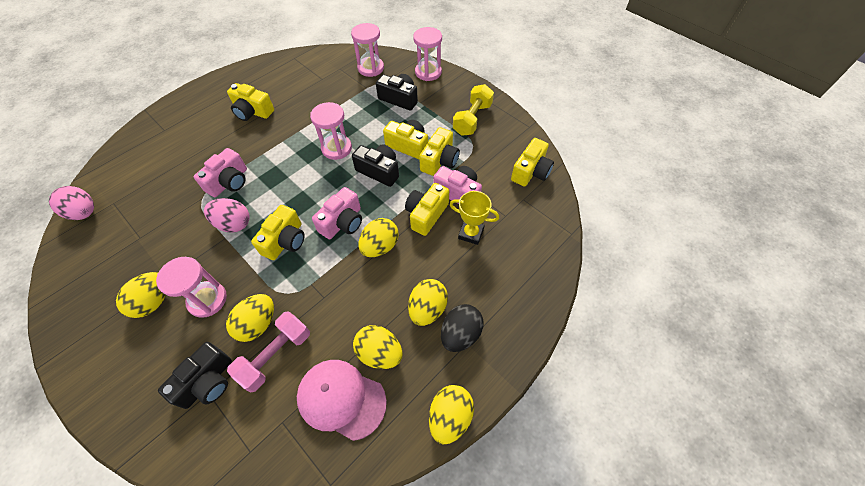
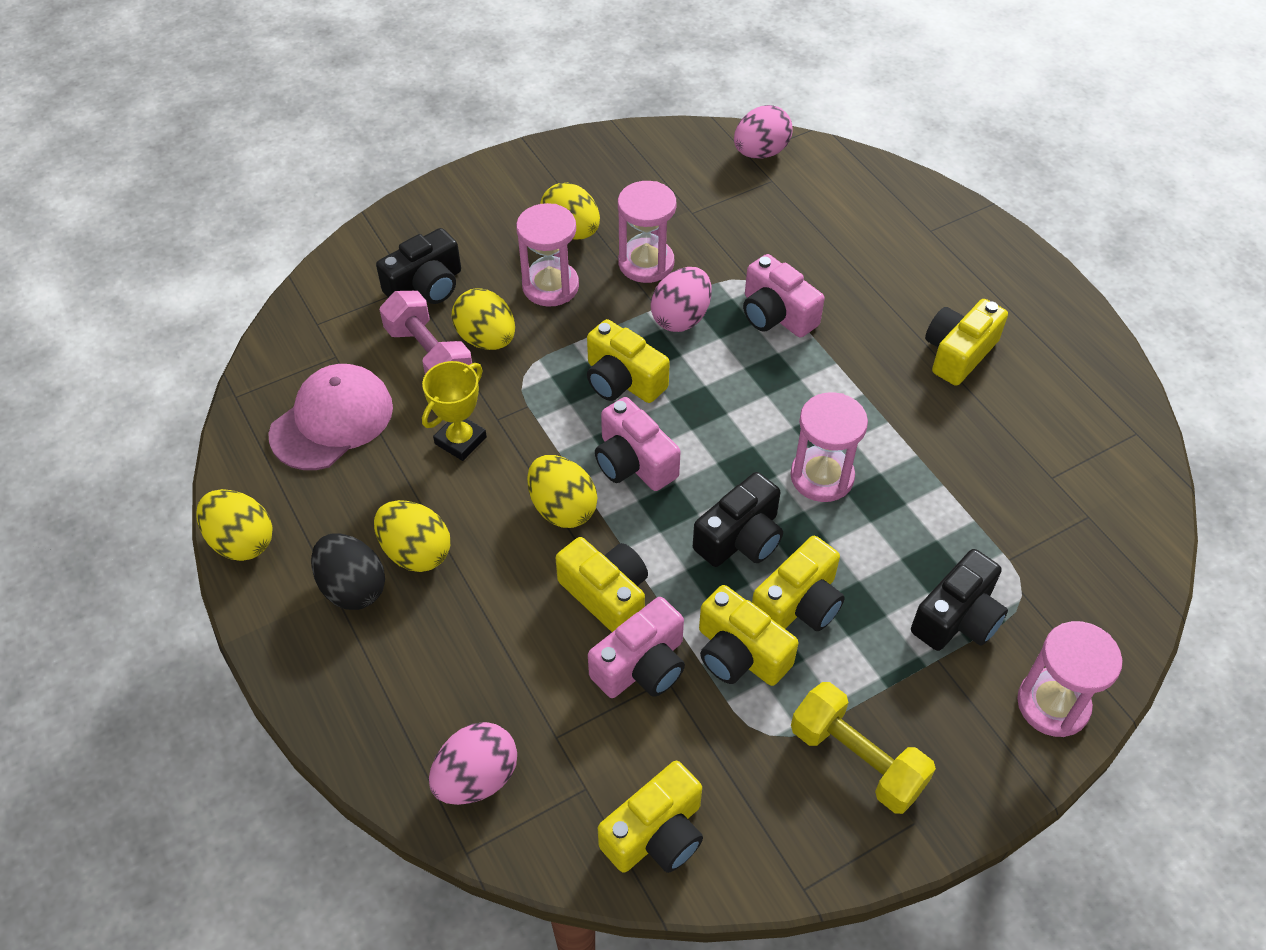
camera: 105 degrees right, 5 degrees down
(208, 382) = (426, 286): black camera -> black camera turned 90 degrees counterclockwise
(371, 68) = (1082, 579): pink hourglass -> pink hourglass (646, 263)
(379, 353) = (374, 475): yellow egg -> none
(471, 233) = (536, 660): yellow trophy -> yellow trophy (460, 440)
(531, 171) = (656, 834): yellow camera -> yellow camera turned 90 degrees counterclockwise
(538, 240) = (477, 778): none -> pink egg

